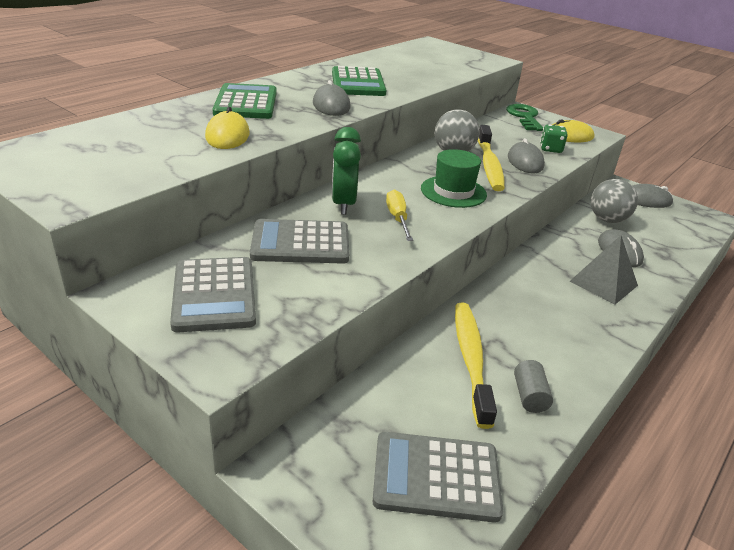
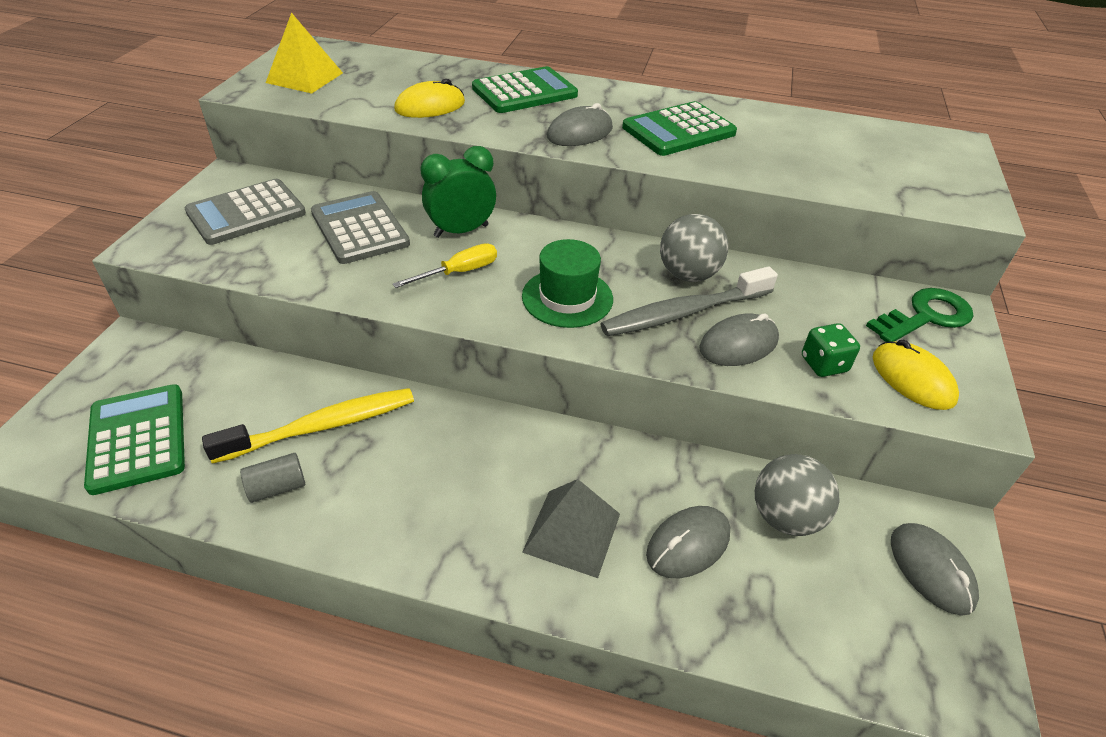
camera: 65 degrees right, 10 degrees up
(86, 169) = (304, 77): none -> yellow pyramid
(436, 477) = (138, 438): grey calculator -> green calculator
(489, 165) = (683, 313): yellow toothbrush -> grey toothbrush

